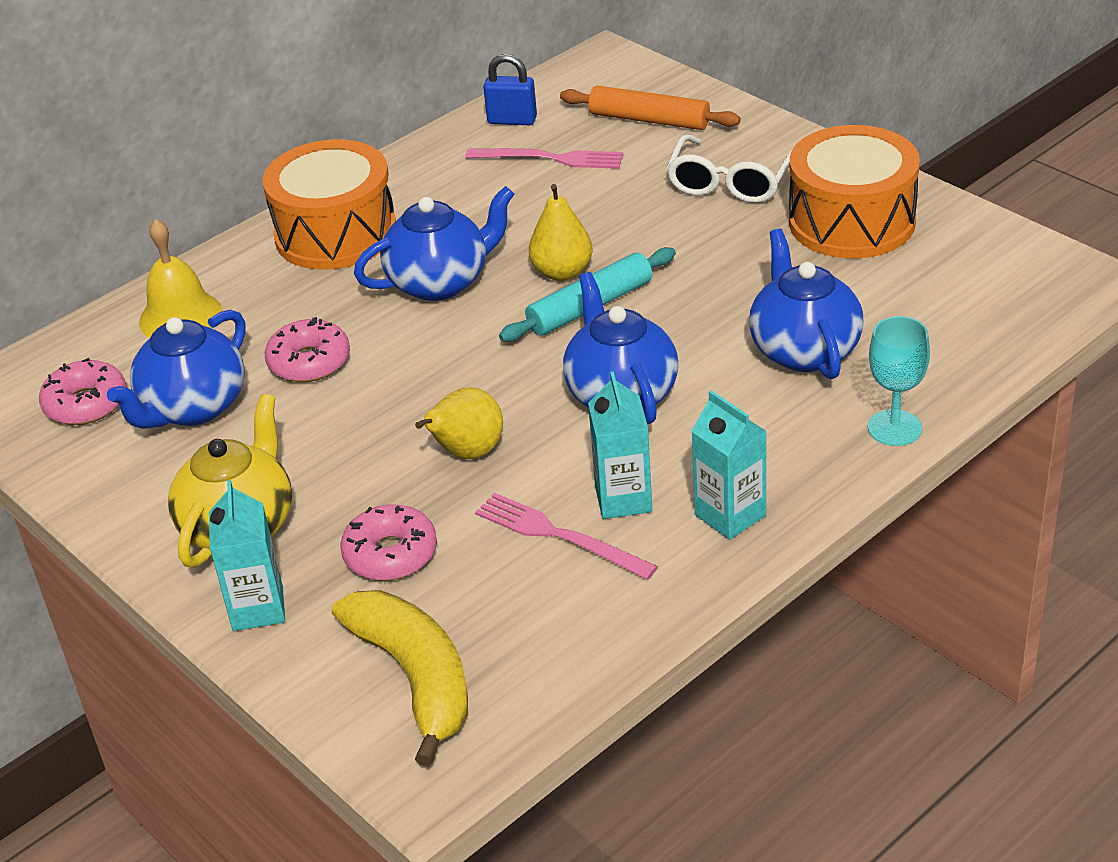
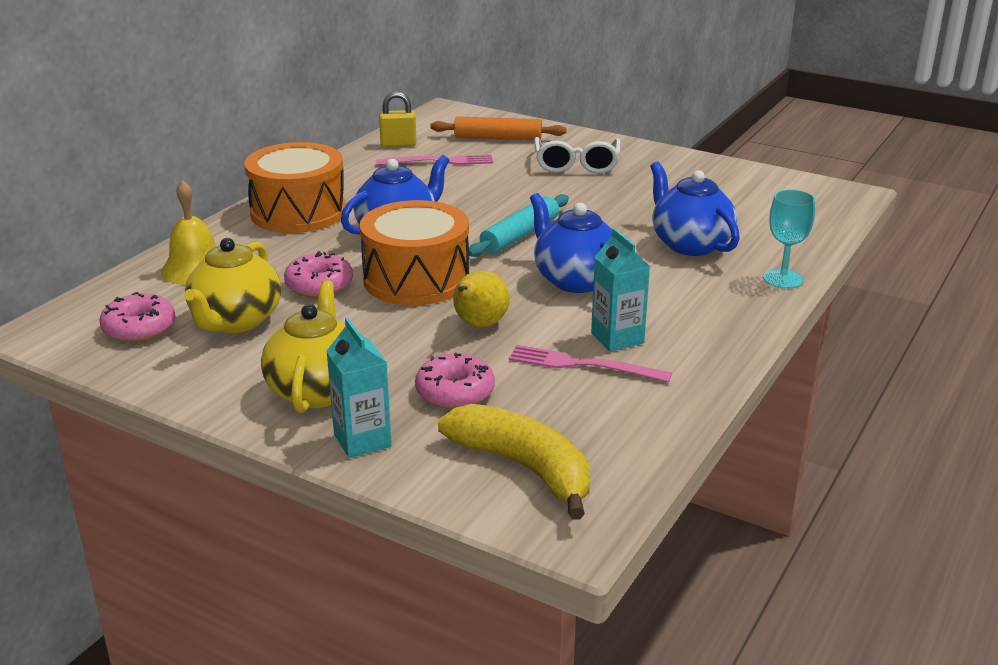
camera: 20 degrees left, 10 degrees down
(193, 408) = (235, 321): blue teapot -> yellow teapot
(512, 120) = (398, 144): blue padlock -> yellow padlock
(562, 272) = (487, 219): yellow pear -> none
(730, 515) = (703, 339): turquoise carton -> none
(851, 221) = (674, 177): orange drum -> orange drum (416, 279)

